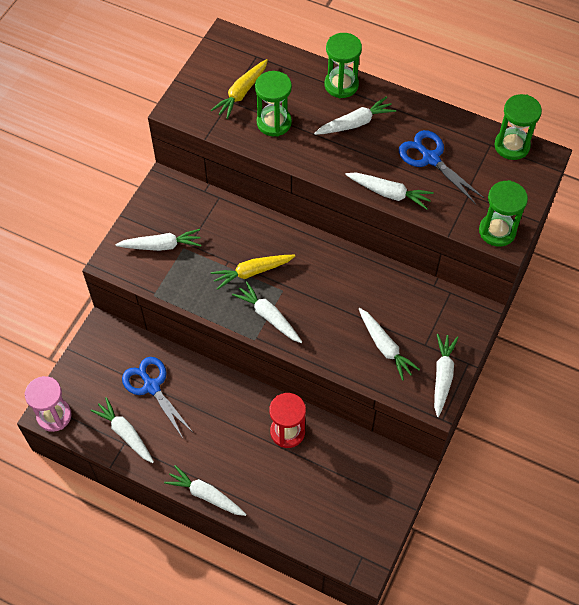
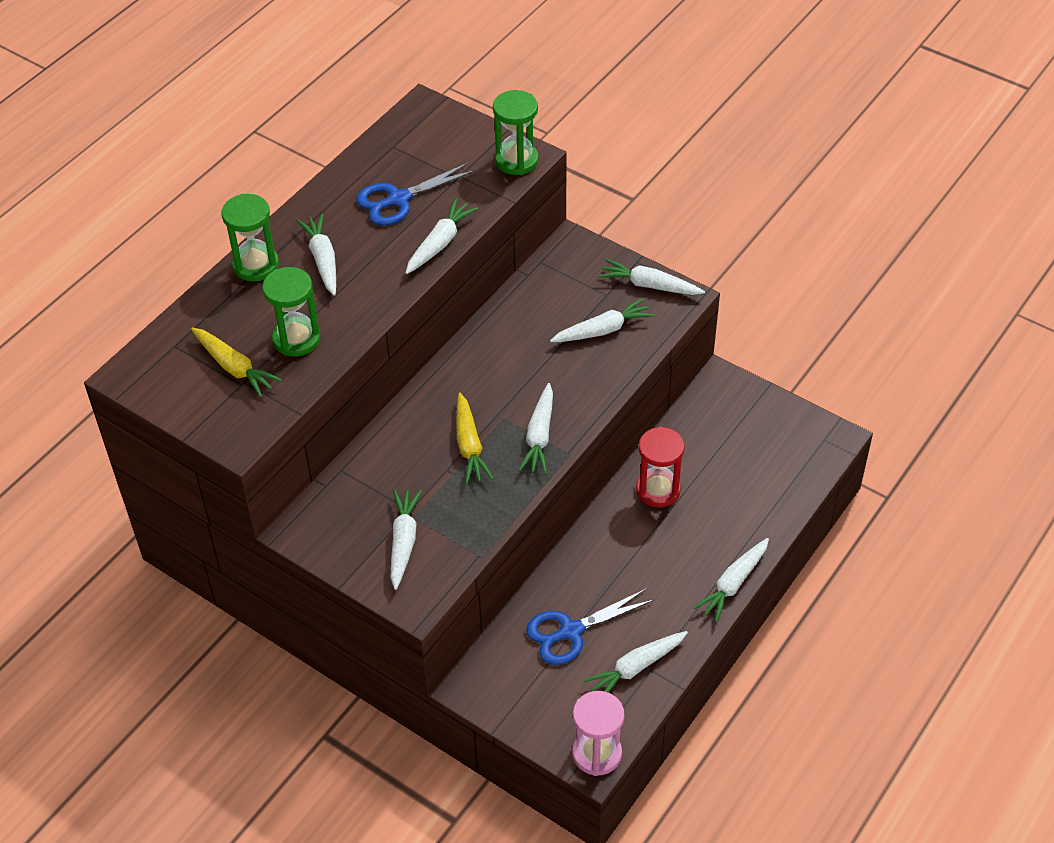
camera: 80 degrees left, 10 degrees down
(268, 316) = (539, 436): white carrot -> white carrot turned 45 degrees counterclockwise
(512, 146) = (400, 129): green hourglass -> none

